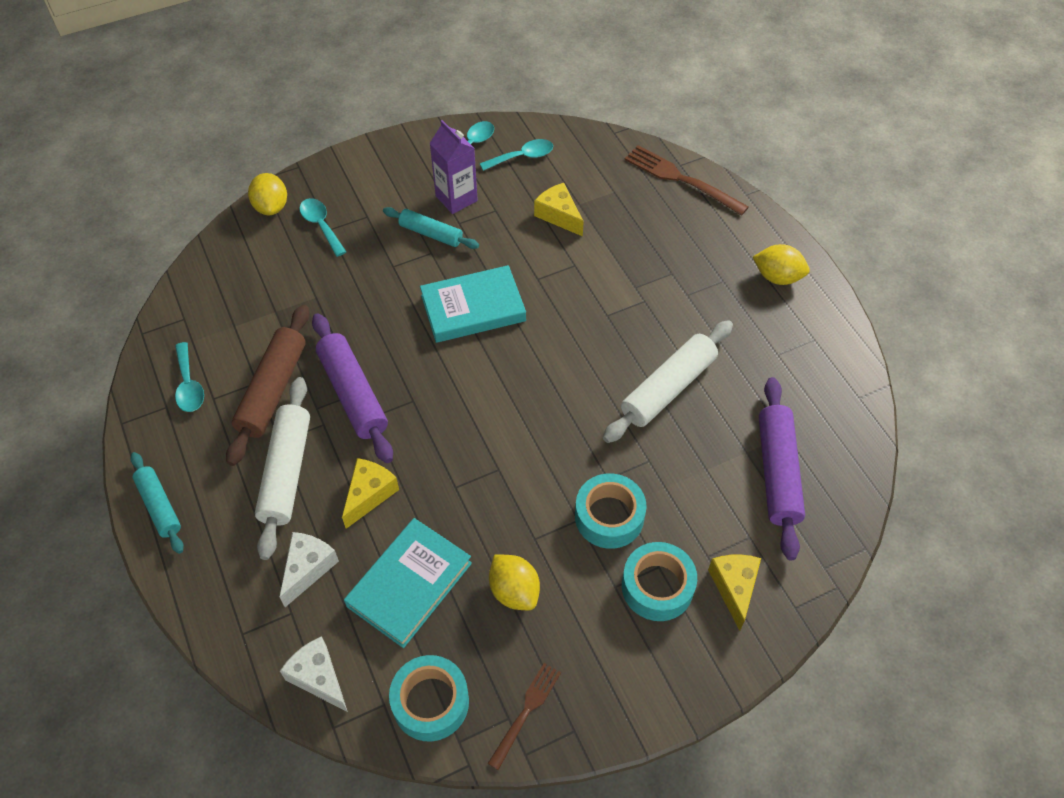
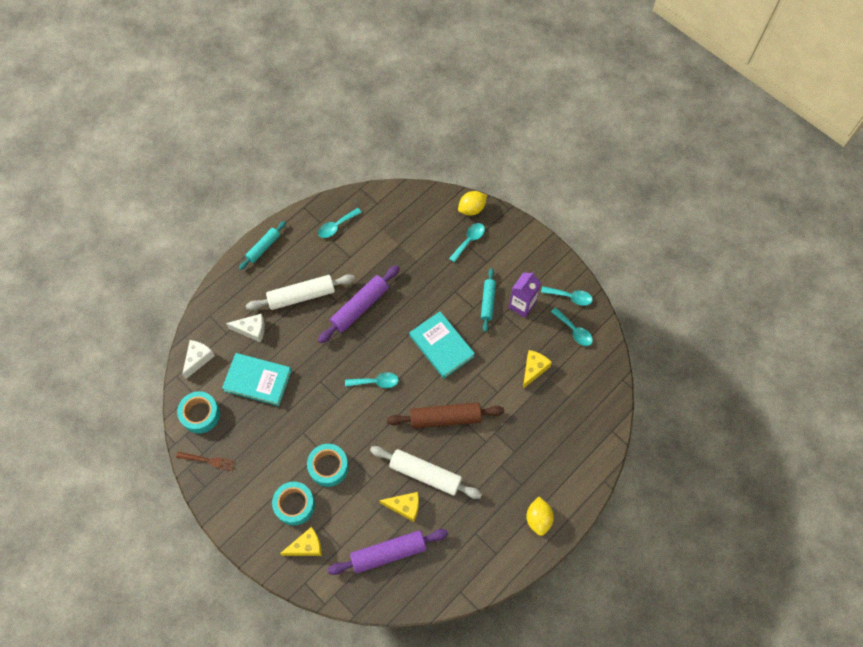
camera: 70 degrees right, 10 degrees up
(273, 390) = (348, 267): brown rolling pin -> brown rolling pin (445, 418)
(369, 494) = (302, 341): yellow cheese -> yellow cheese (405, 506)
(492, 409) = (376, 382): none -> turquoise spoon
(514, 591) = (270, 432): yellow lemon -> none
(680, 179) = (598, 434): brown fork -> none

